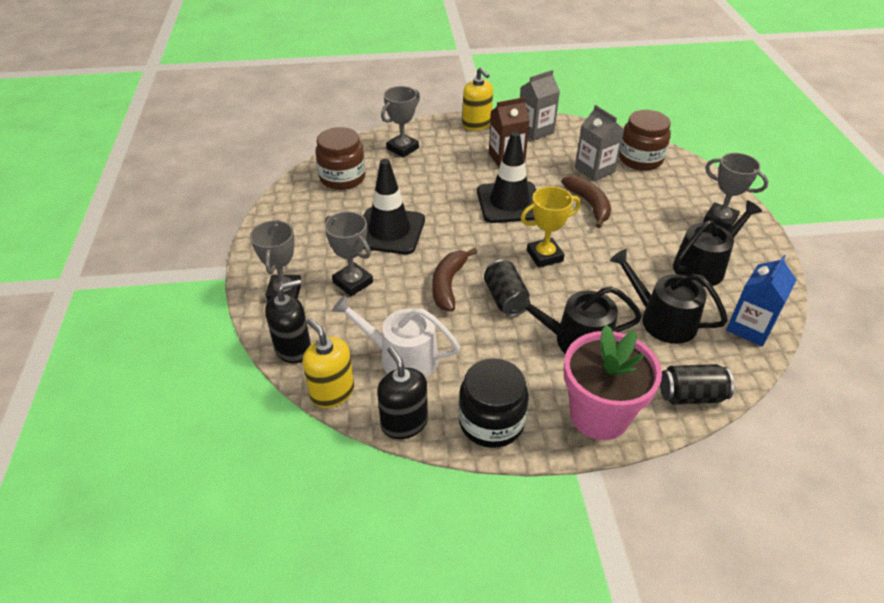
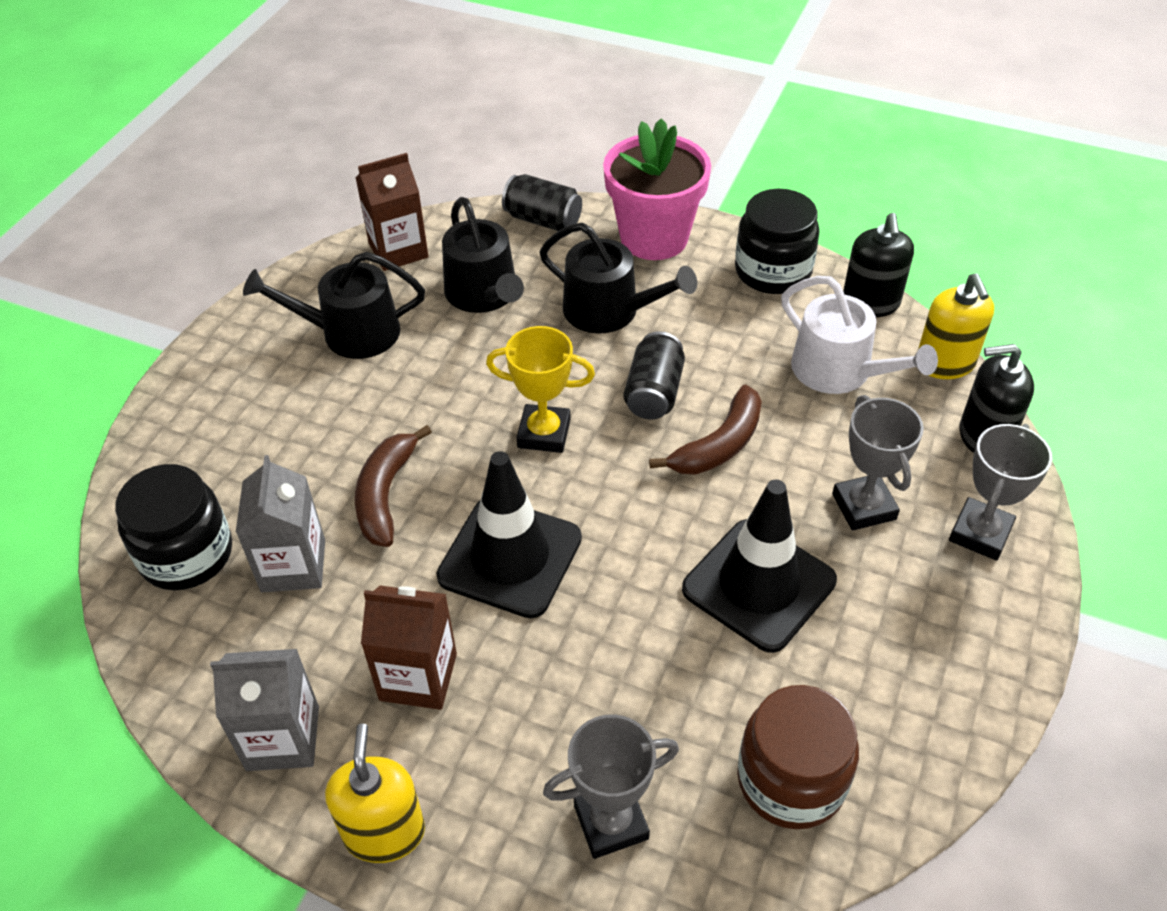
camera: 150 degrees left, 5 degrees up
(640, 159) = (186, 554): brown jar -> black jar
(720, 220) = (235, 384): grey trophy -> none
(750, 327) = (398, 250): blue carton -> brown carton

